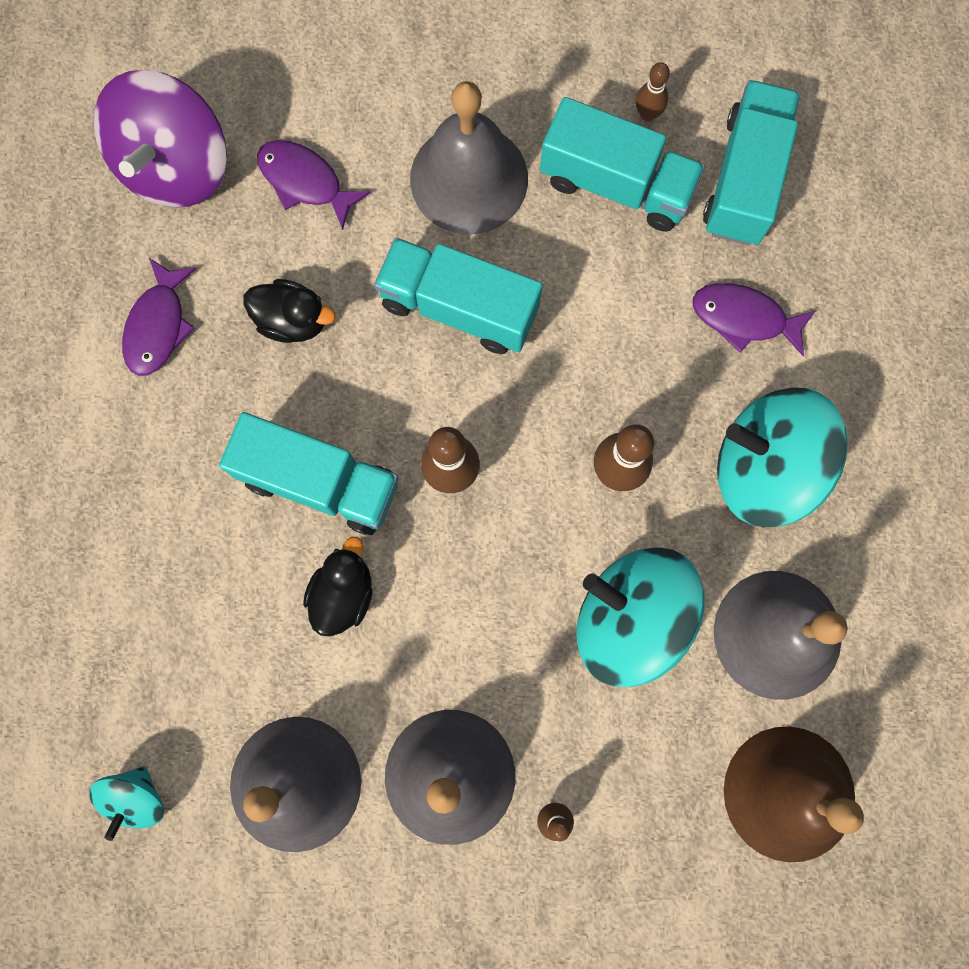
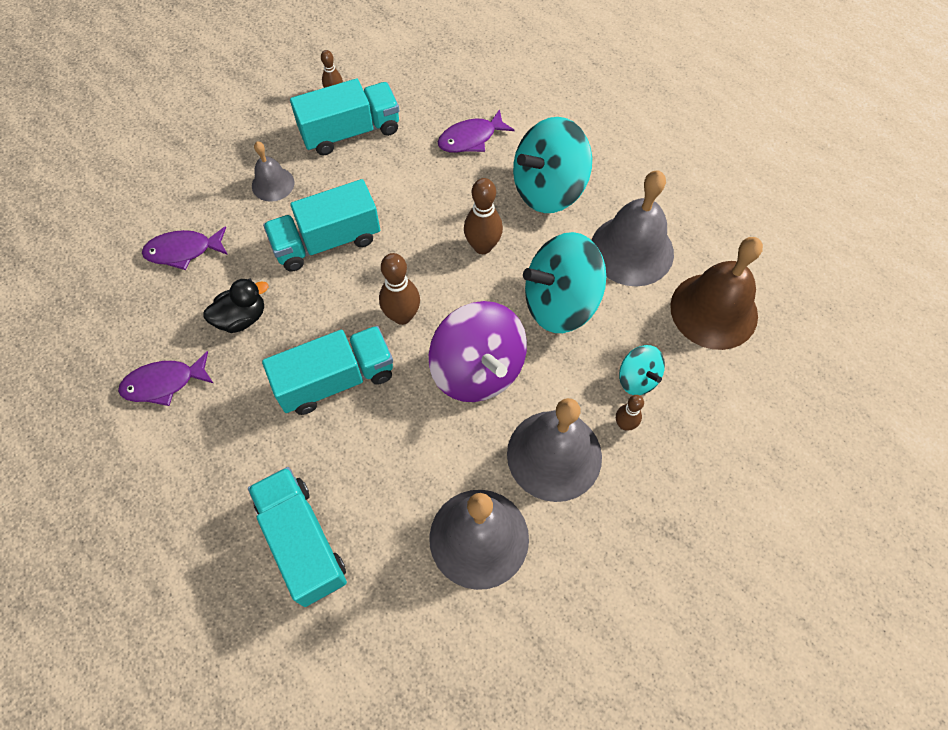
camera: 45 degrees left, 15 degrees down
(136, 798) = (398, 636): turquoise spinning top -> turquoise spinning top (637, 378)
(158, 326) = (164, 383): purple fish -> purple fish turned 105 degrees clockwise
(176, 167) = (98, 300): purple spinning top -> purple spinning top (478, 370)
(343, 593) = (405, 421): black duck -> none
(469, 178) = (273, 184): grey bell -> grey bell, size x0.53
(744, 179) = (409, 86): turquoise truck -> turquoise truck (302, 542)

